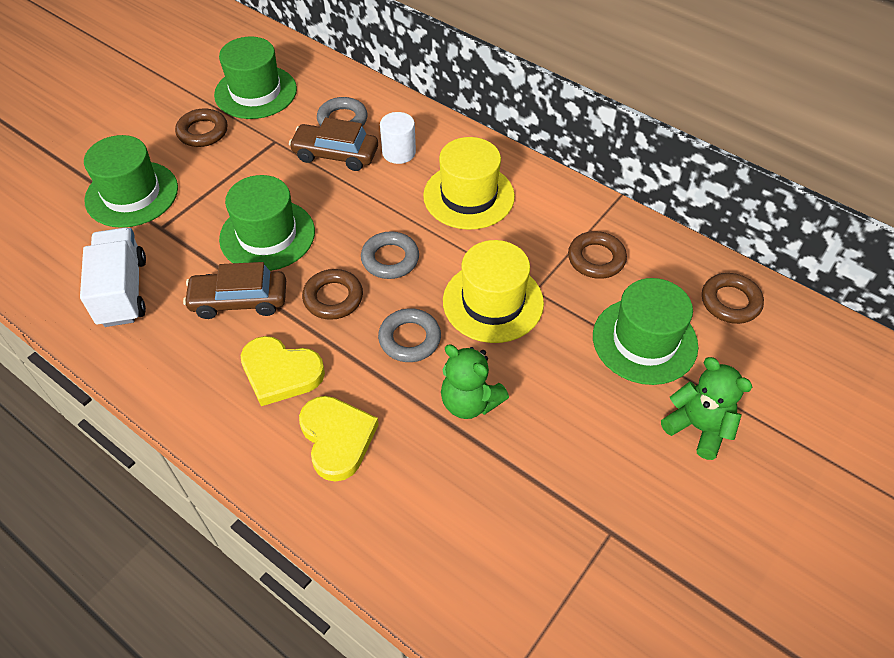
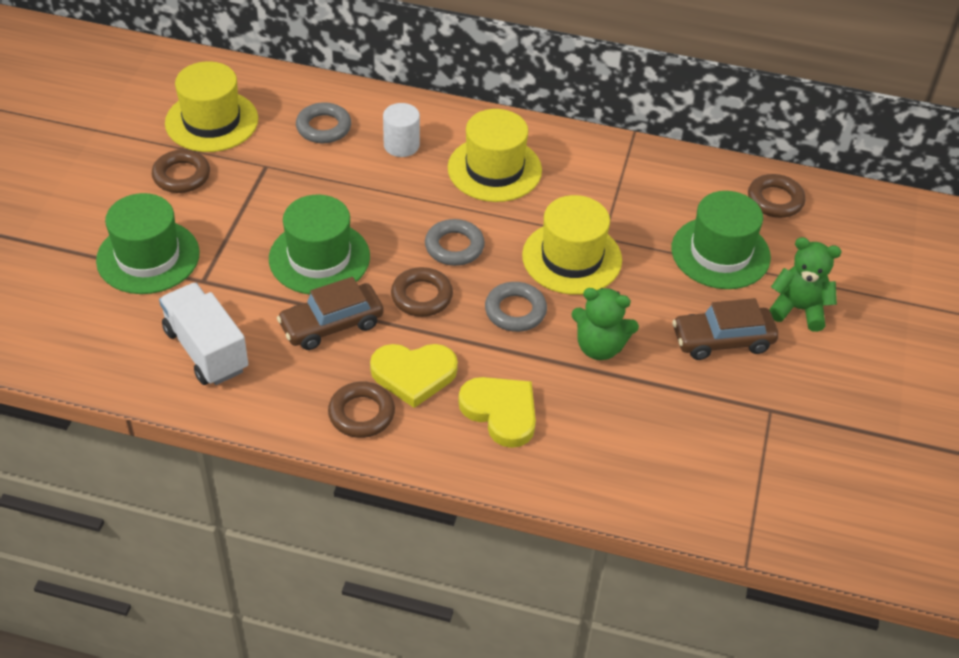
camera: 25 degrees left, 5 degrees down
(255, 92) = (211, 121): green hat -> yellow hat
(335, 155) = (338, 163): brown car -> brown car (722, 340)
(596, 259) = (642, 195): brown ring -> brown ring (361, 414)

